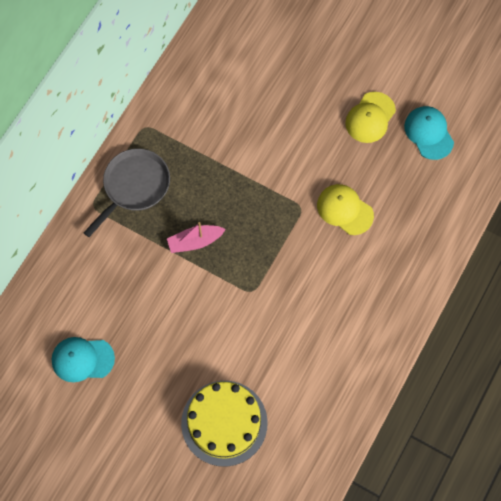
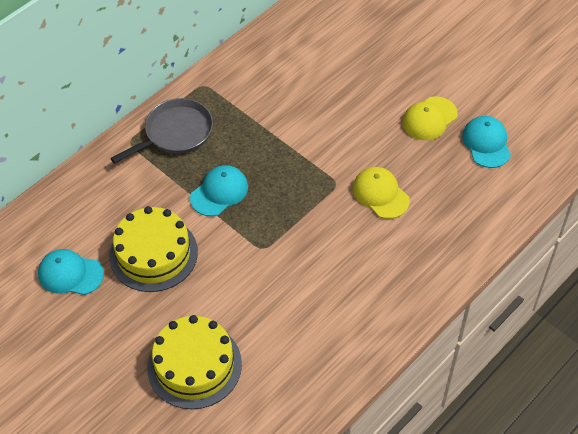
camera: 15 degrees right, 15 degrees down
(153, 320) = (153, 254): none -> yellow cake
(195, 242) = (219, 192): pink boat -> turquoise cap

